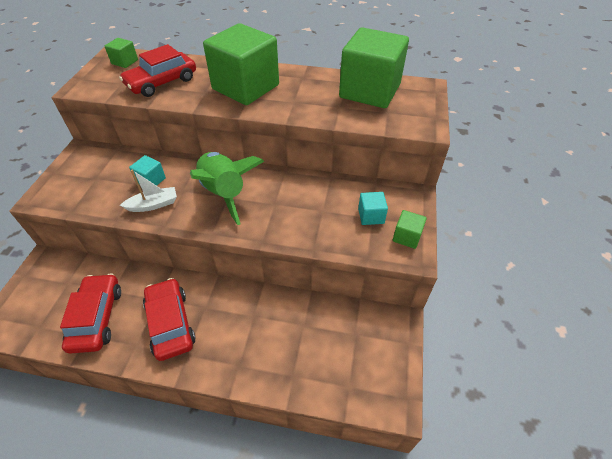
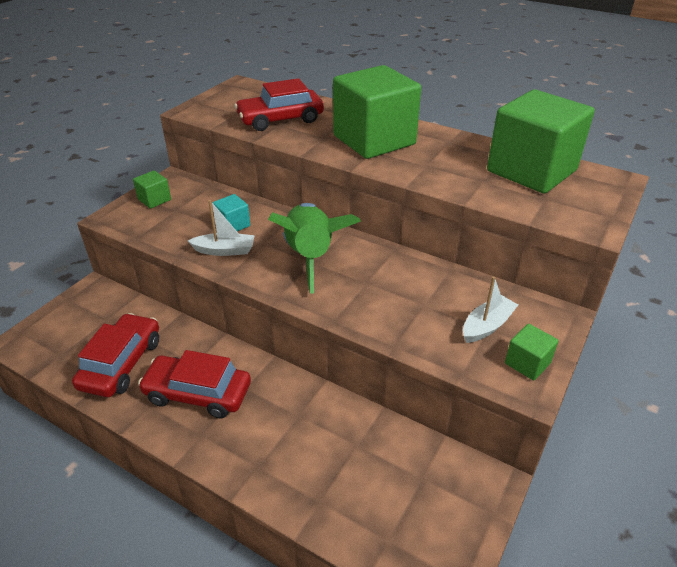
camera: 20 degrees right, 10 degrees down
(125, 62) = (250, 93): green cube -> green cube (154, 200)
(170, 323) = (197, 393): red car -> red car turned 75 degrees counterclockwise
(371, 216) = (487, 326): turquoise cube -> white boat

